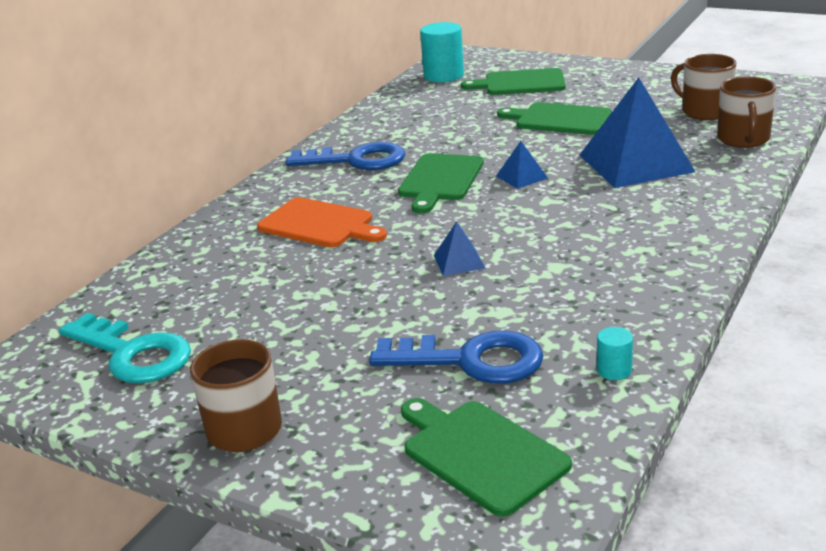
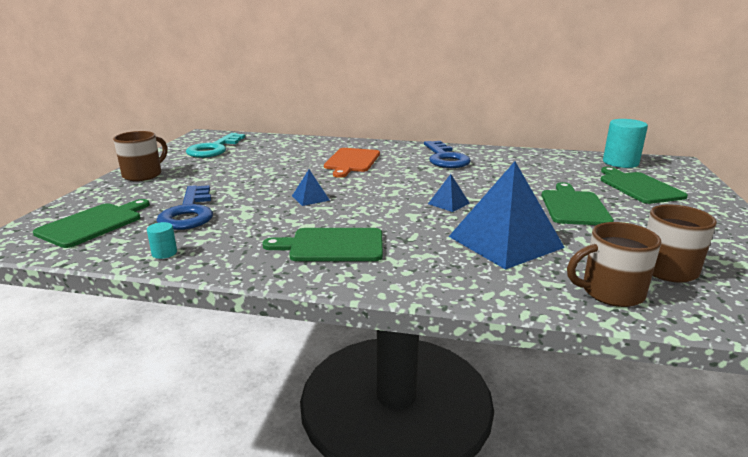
camera: 70 degrees right, 5 degrees down
(440, 180) = (428, 181): green cutting board -> green cutting board (332, 245)

